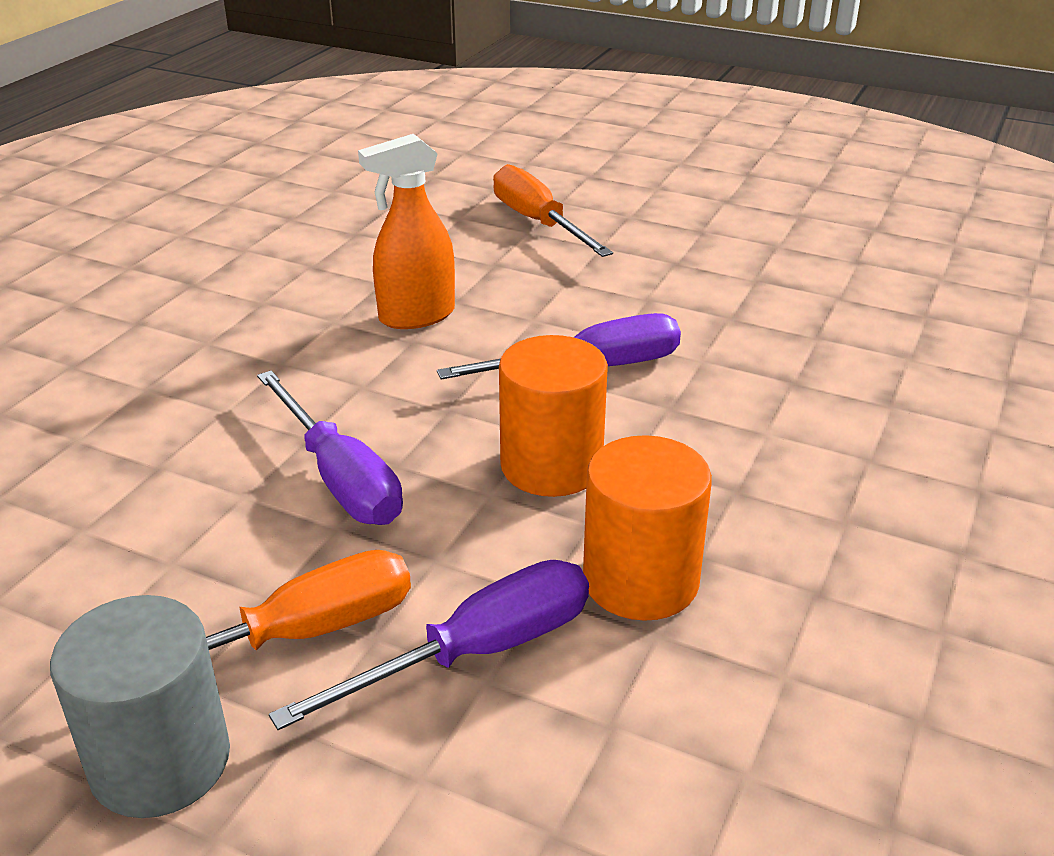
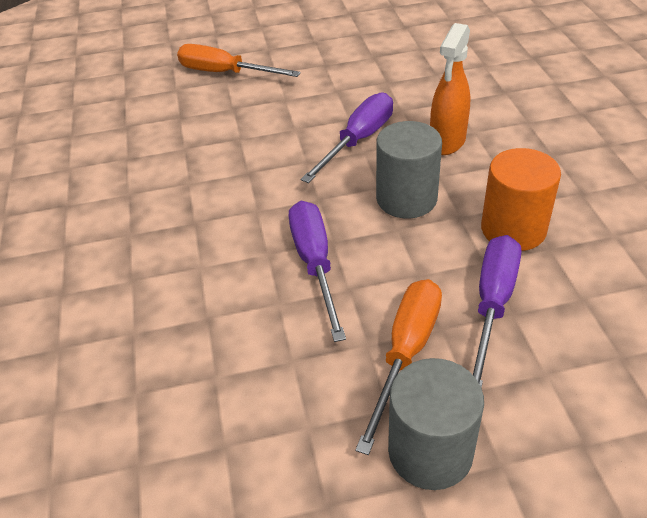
camera: 35 degrees left, 10 degrees up
(339, 478) = (315, 264): purple screwdriver -> purple screwdriver turned 120 degrees counterclockwise
(416, 316) = (232, 157): orange spray bottle -> orange spray bottle (447, 142)
(551, 466) = (406, 199): orange cylinder -> grey cylinder

